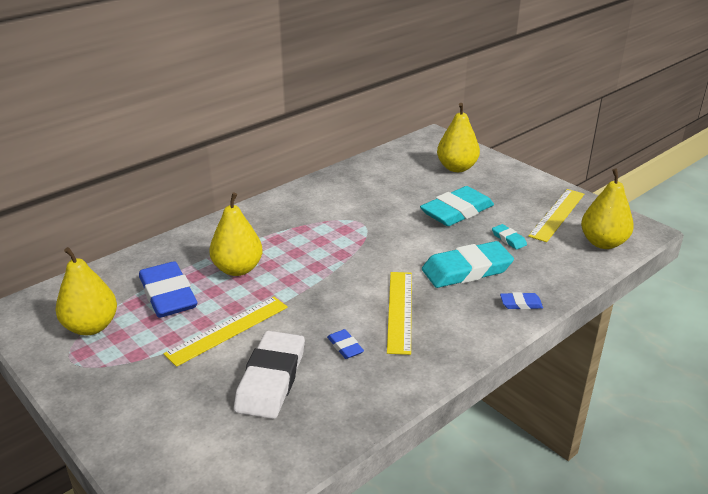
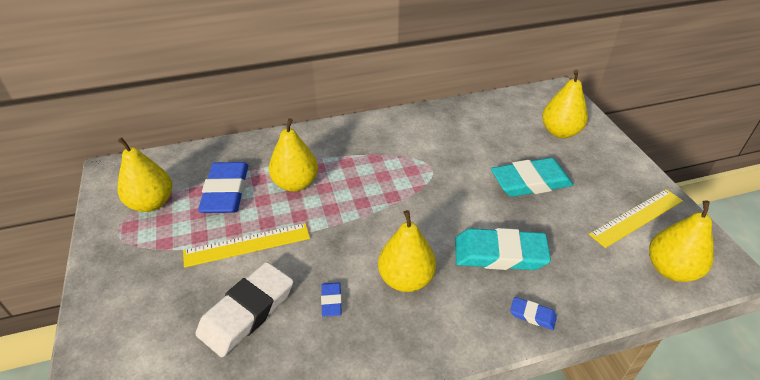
camera: 25 degrees right, 10 degrees up
(400, 311) = (406, 279): yellow ruler -> yellow pear
(508, 239) = (565, 231): turquoise eraser -> none

